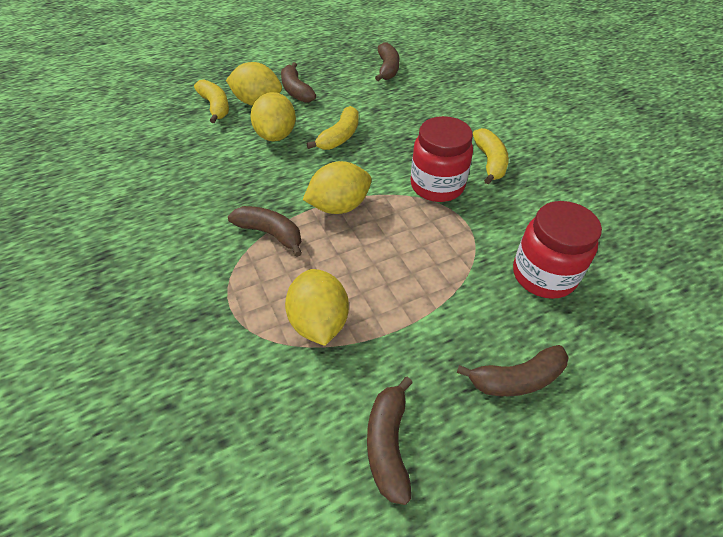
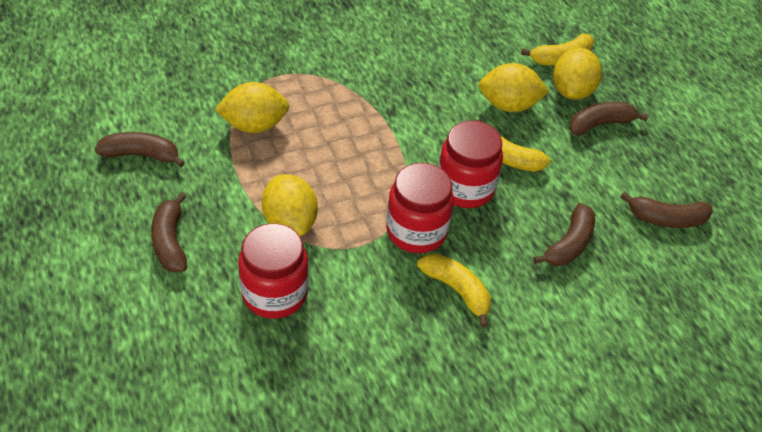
camera: 90 degrees right, 0 degrees up
(270, 233) = (358, 98): brown banana -> brown banana (569, 244)
(339, 206) = (390, 147): yellow lemon -> yellow lemon (290, 221)
(380, 159) = (465, 188): none -> red jar
(490, 162) = (457, 290): yellow banana -> yellow banana turned 135 degrees counterclockwise

